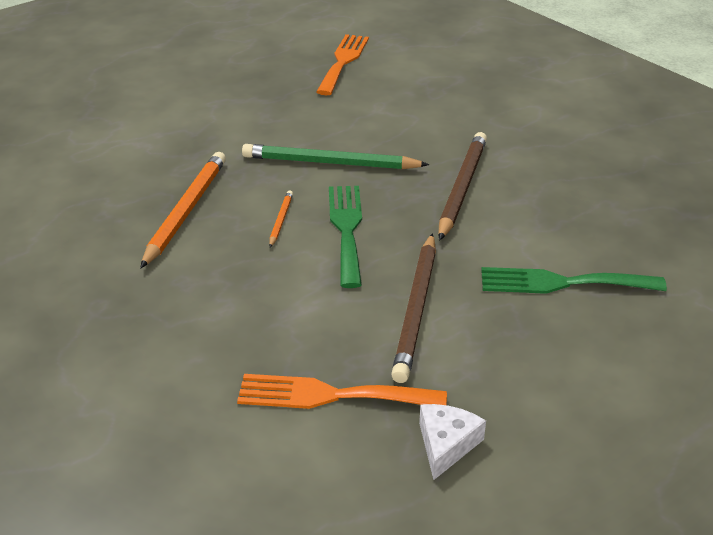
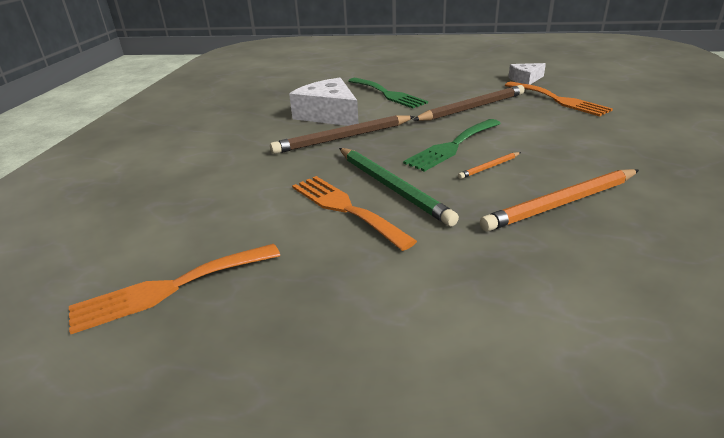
camera: 130 degrees left, 5 degrees down
(334, 133) = (345, 208): none -> orange fork
(543, 209) = (329, 115): none -> white cheese

